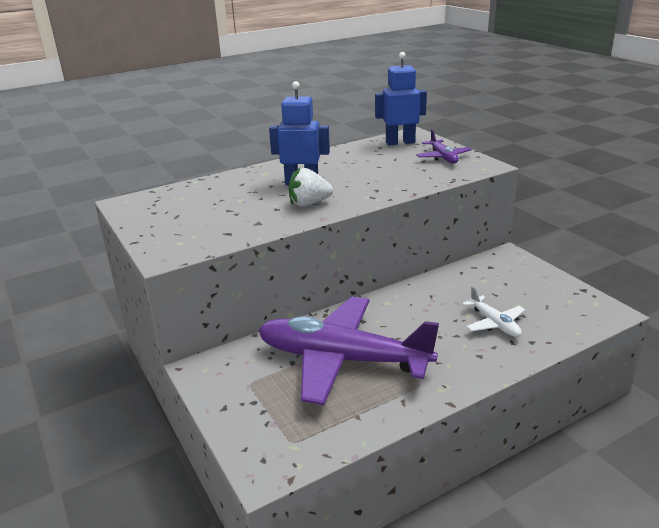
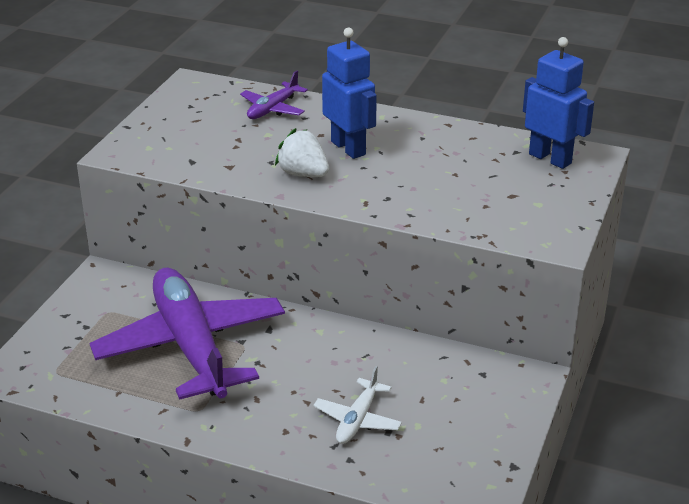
camera: 50 degrees right, 5 degrees up
(443, 157) = (541, 205): purple plane -> purple plane (273, 109)

